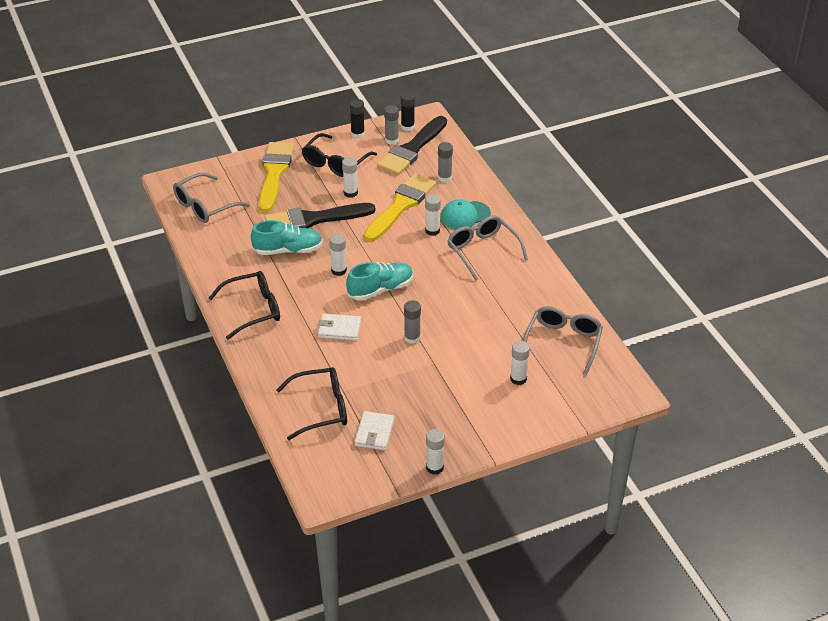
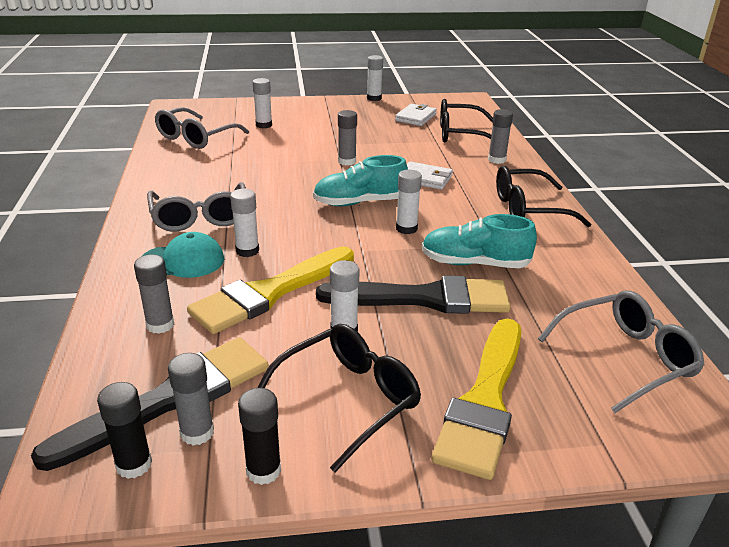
camera: 165 degrees left, 10 degrees down
(282, 371) = (496, 160): none -> grey glue stick

